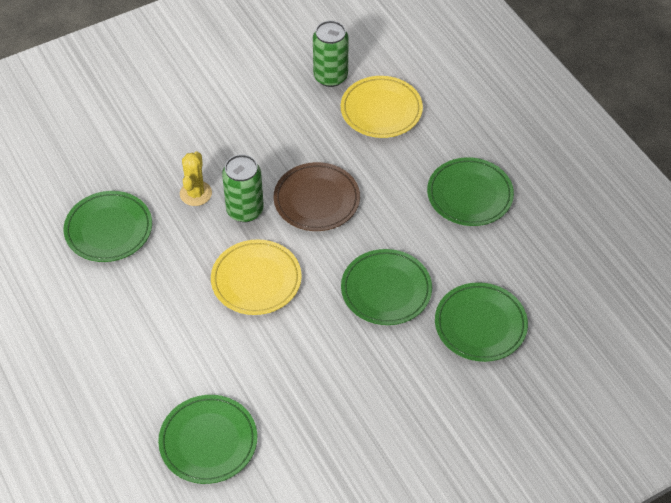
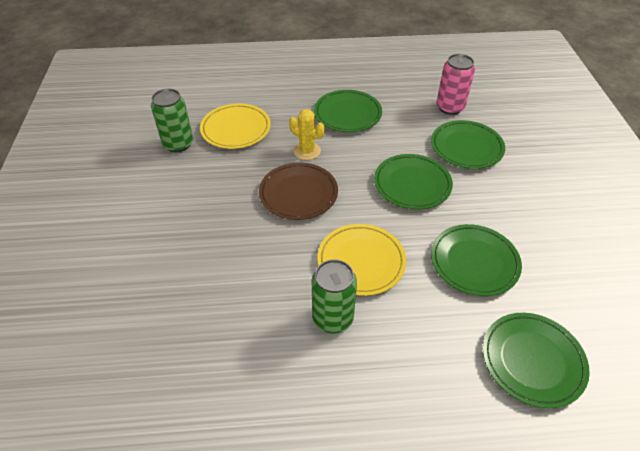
camera: 65 degrees left, 5 degrees down
(108, 229) = (229, 364): green plate -> green plate (474, 262)
(195, 193) = (235, 273): yellow cactus -> yellow cactus (307, 151)
(245, 210) = (278, 243): green can -> green can (332, 318)
(549, 290) = (450, 107): none -> pink can

